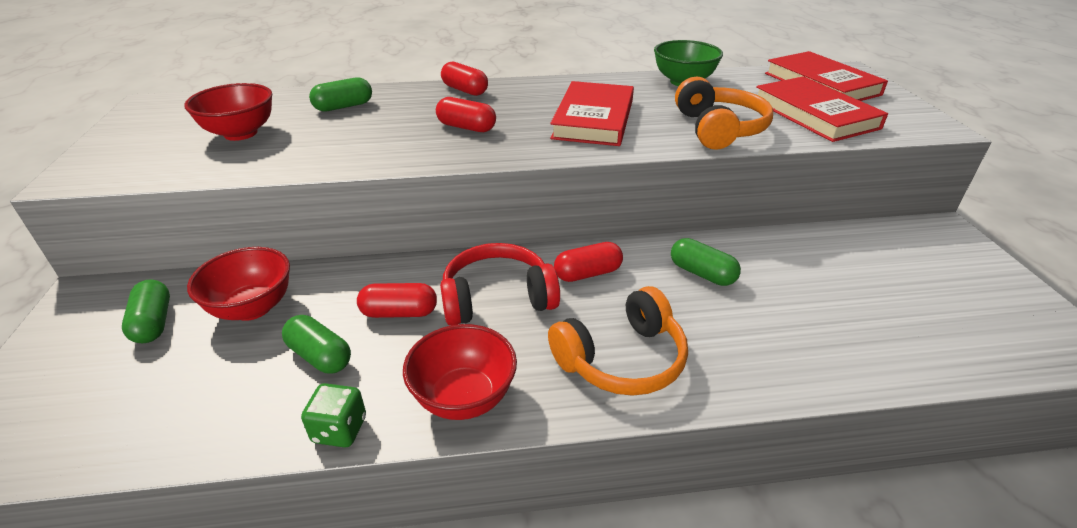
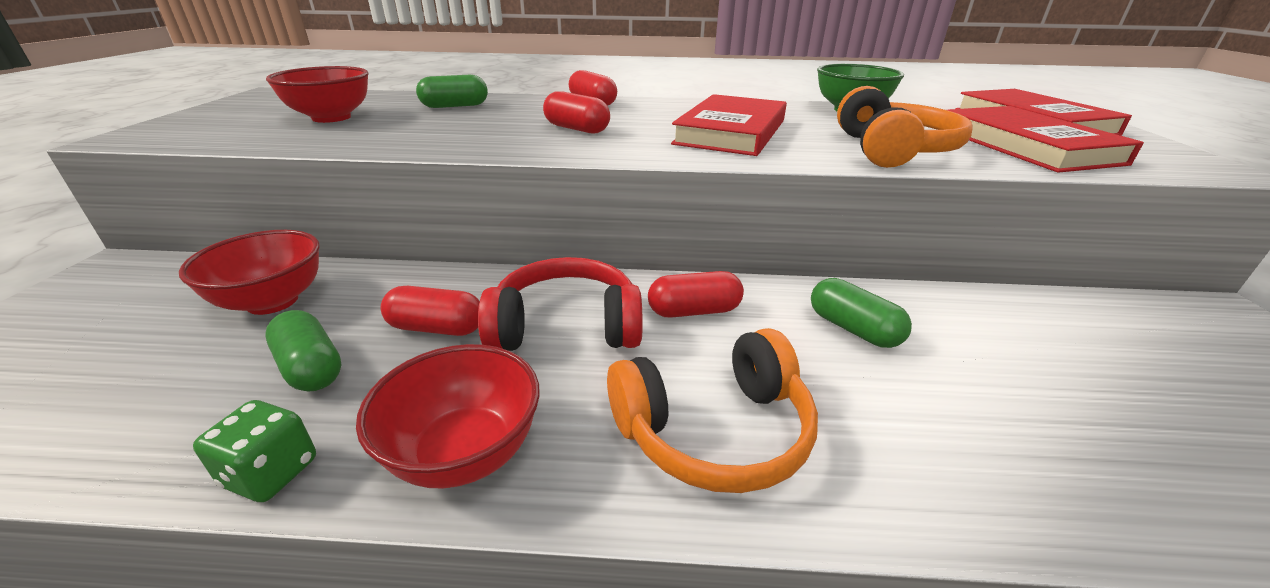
camera: 10 degrees right, 5 degrees down
(153, 323) = (156, 304): green capsule -> none

